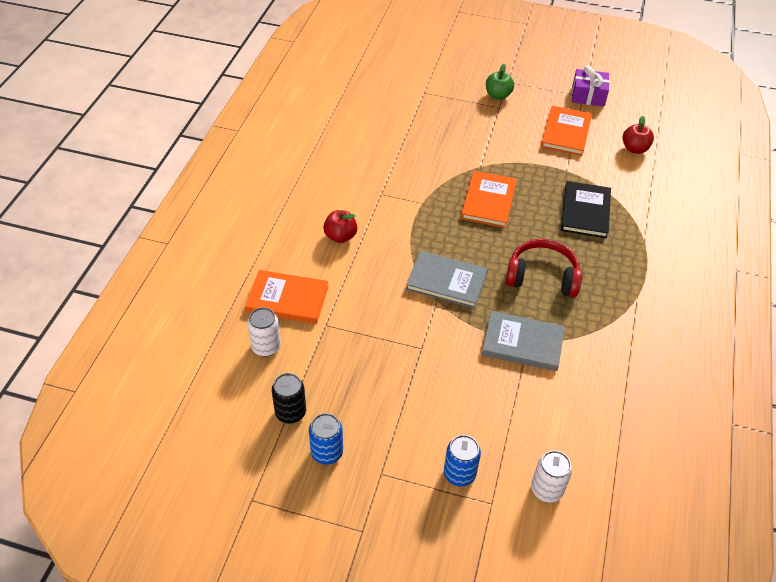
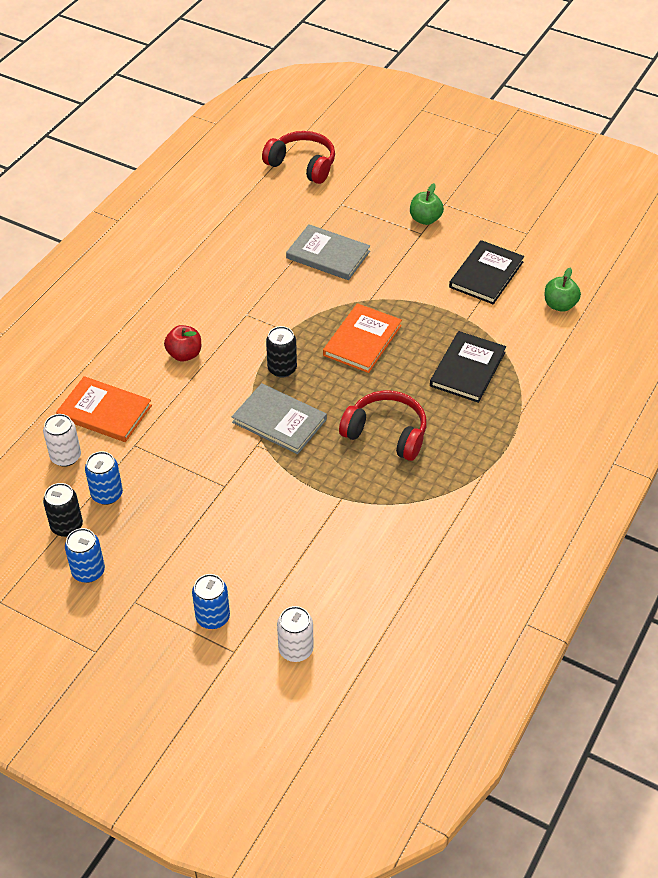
camera: 15 degrees right, 0 degrees up
(317, 375) = (107, 494): none -> blue can
(379, 65) = (302, 165): none -> red headphones
(430, 235) = (282, 369): none -> black can
(522, 343) = (334, 499): grey book -> grey book (328, 255)
(566, 133) = (486, 274): orange book -> black book
(588, 95) = (533, 233): purple gift -> none
(634, 149) = (559, 305): red apple -> green apple

